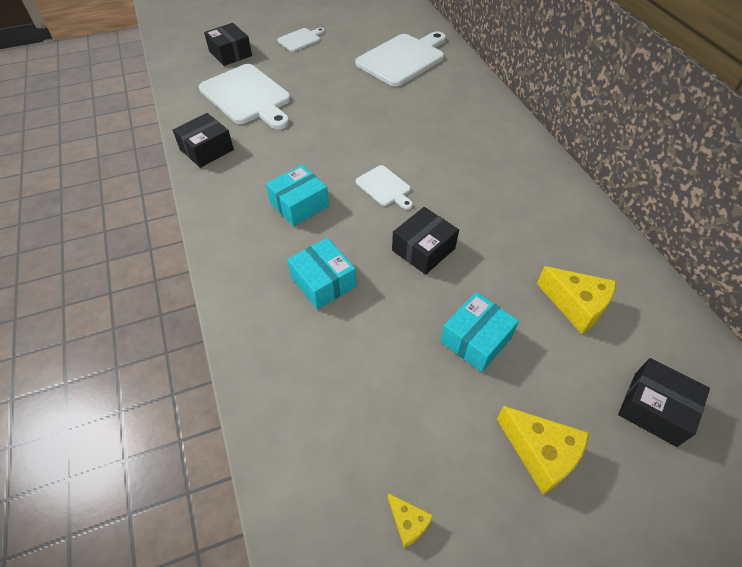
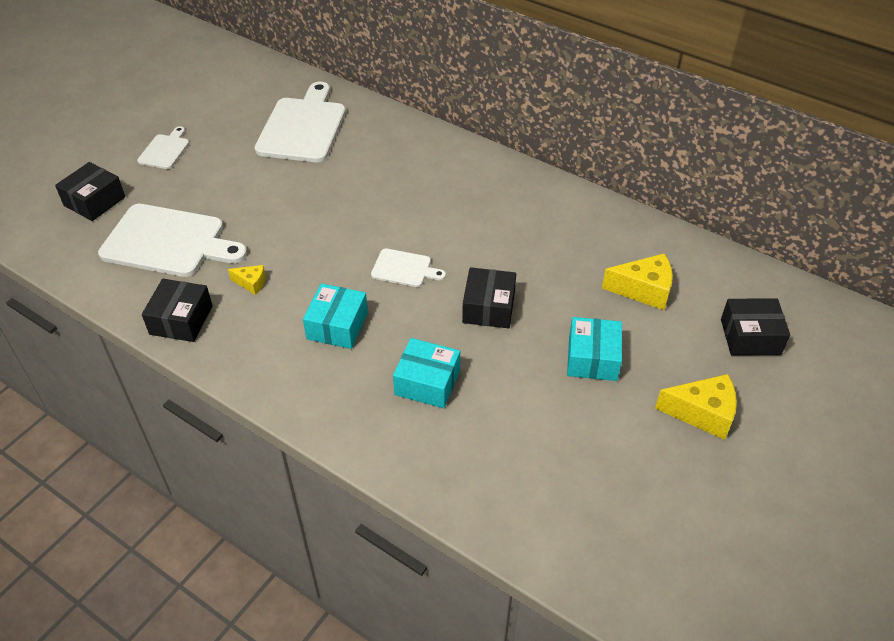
camera: 35 degrees left, 5 degrees down
(230, 53) = (94, 201): black box -> black box turned 75 degrees counterclockwise
(408, 522) = (654, 516): yellow cheese -> yellow cheese (251, 283)

